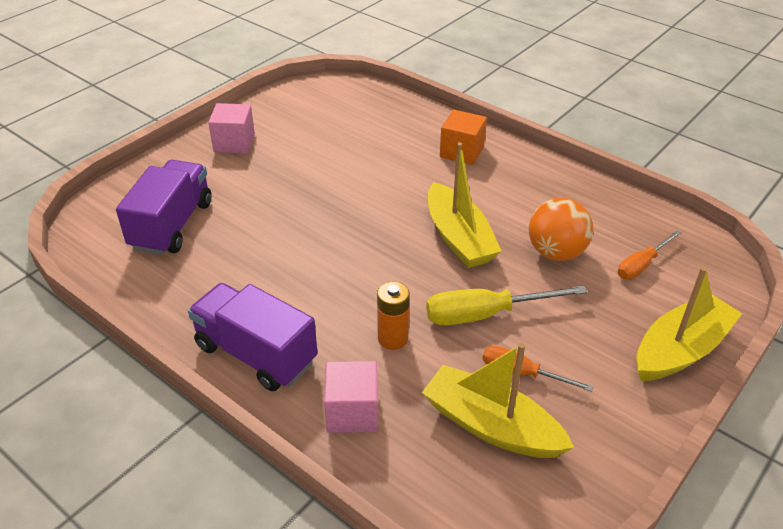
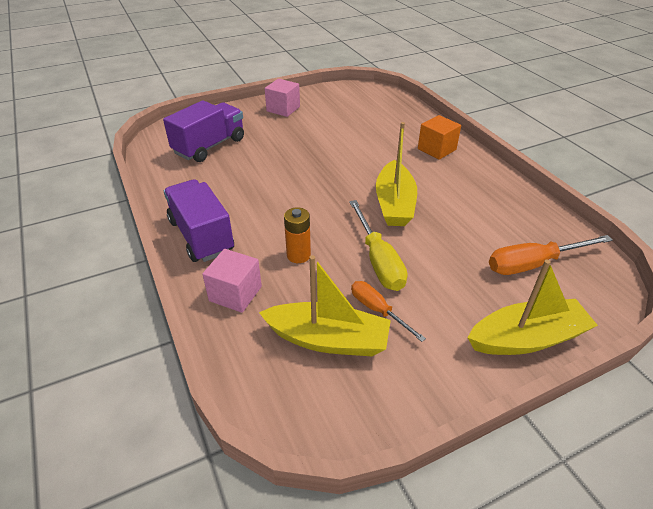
camera: 25 degrees right, 0 degrees up
(485, 314) = (378, 260): yellow screwdriver -> yellow screwdriver turned 120 degrees counterclockwise
(491, 426) = (327, 339): yellow boat -> yellow boat turned 135 degrees clockwise
(556, 252) = (465, 234): orange ball -> none
(641, 265) = (533, 264): orange screwdriver -> orange screwdriver, size x1.58

